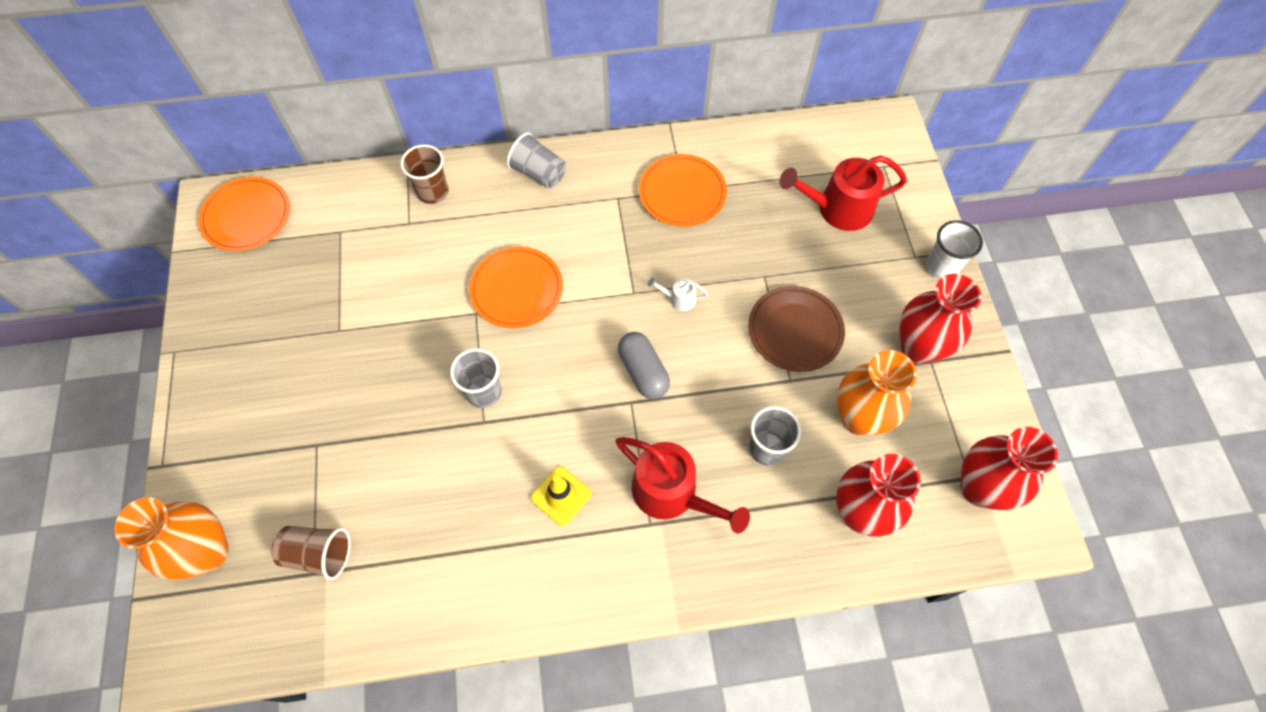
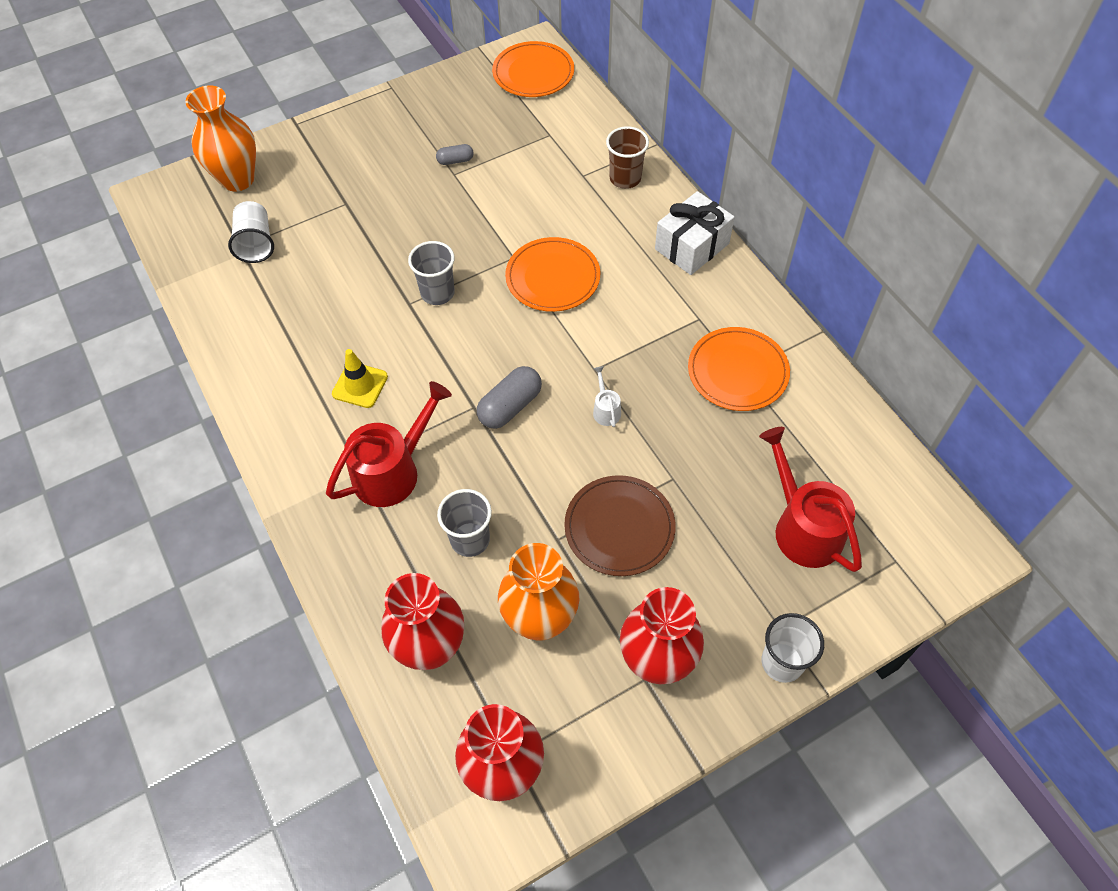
camera: 70 degrees right, 5 degrees down
(319, 554) = (256, 243): brown cup -> white cup
(321, 323) = (455, 161): none -> grey capsule
(538, 173) = (692, 246): grey cup -> white gift
(671, 493) = (392, 471): red watering can -> red watering can turned 150 degrees counterclockwise

